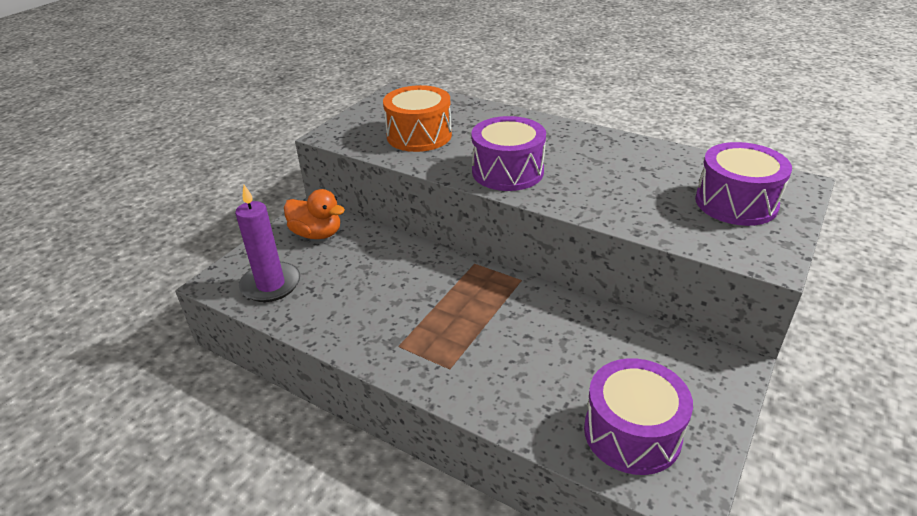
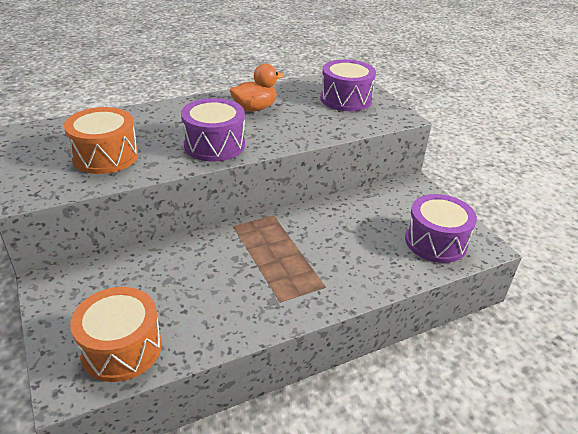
camera: 60 degrees left, 0 degrees up
(271, 285) = (121, 348): purple candle -> orange drum
(317, 234) = (86, 289): orange duck -> orange duck (255, 108)

